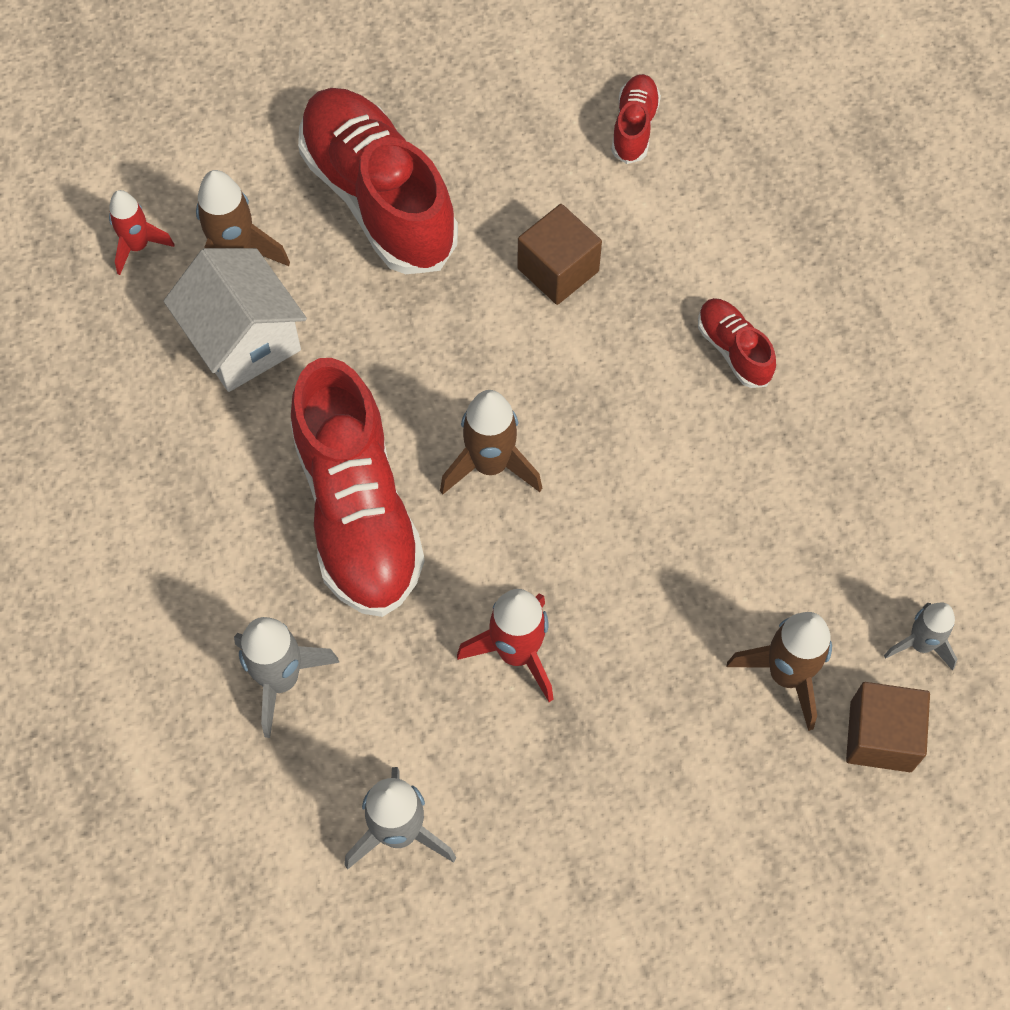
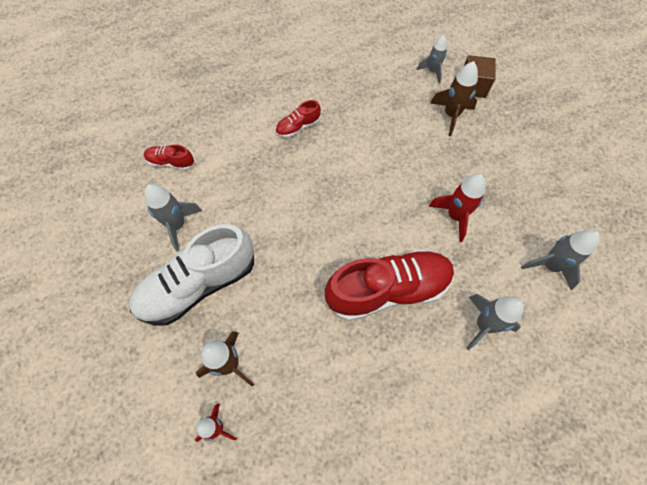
camera: 90 degrees left, 0 degrees up
(243, 340) = (286, 356): white house -> none
(378, 198) = (198, 284): red shoe -> white shoe
(490, 465) = (359, 227): brown rocket -> none
(496, 153) = (177, 225): none -> grey rocket
(558, 270) = (251, 197): brown cube -> none

